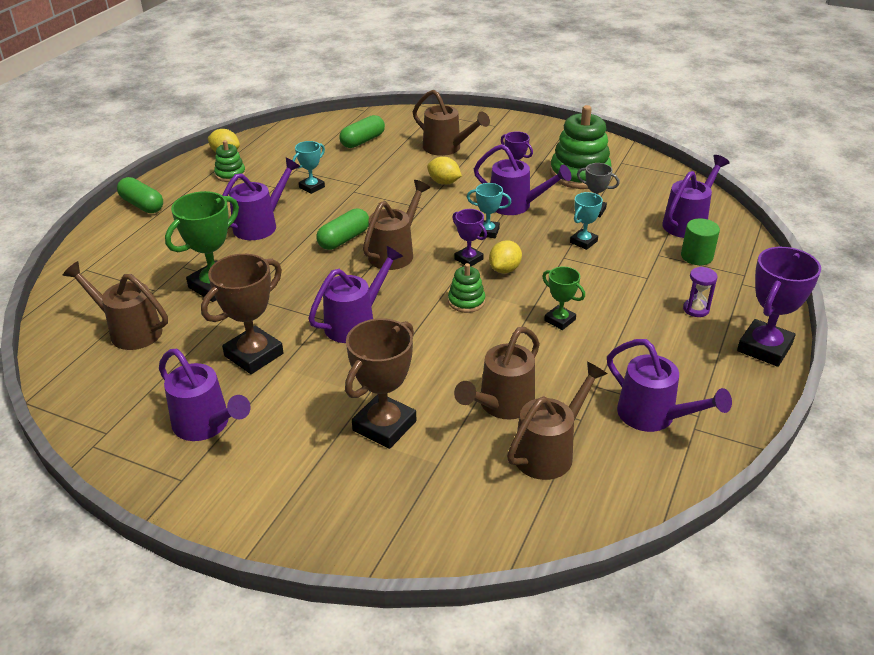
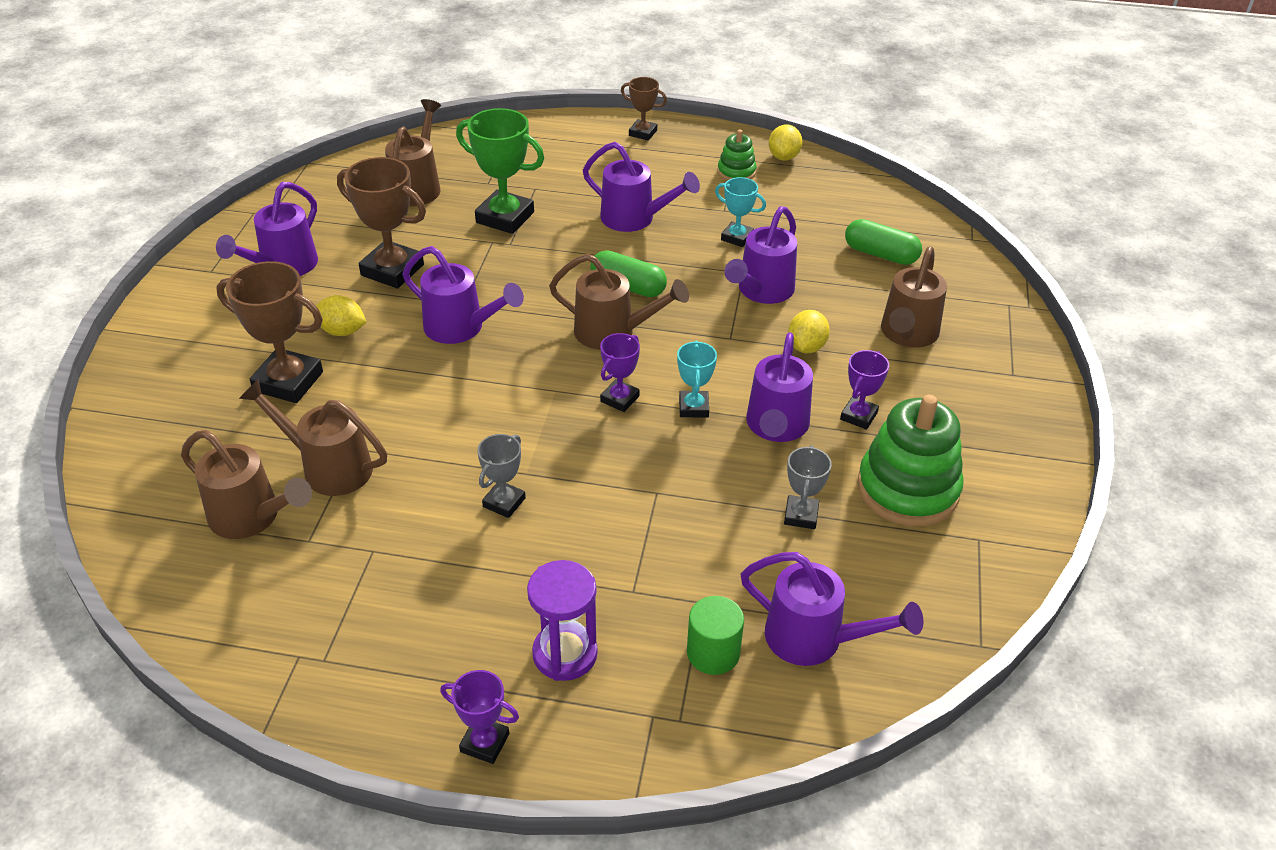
camera: 75 degrees right, 5 degrees up
(142, 205) = (643, 133): green capsule -> brown trophy
(466, 301) = (524, 410): green stacking toy -> none
(504, 269) = (606, 436): yellow lemon -> yellow lemon (342, 331)
(560, 320) = (504, 502): green trophy -> grey trophy
(583, 242) = (705, 510): turquoise trophy -> none
(654, 416) = (318, 612): purple watering can -> purple watering can (761, 291)
(696, 309) = (565, 654): purple hourglass -> purple hourglass, size x1.61
(764, 348) = (484, 743): purple trophy -> purple trophy, size x0.56

